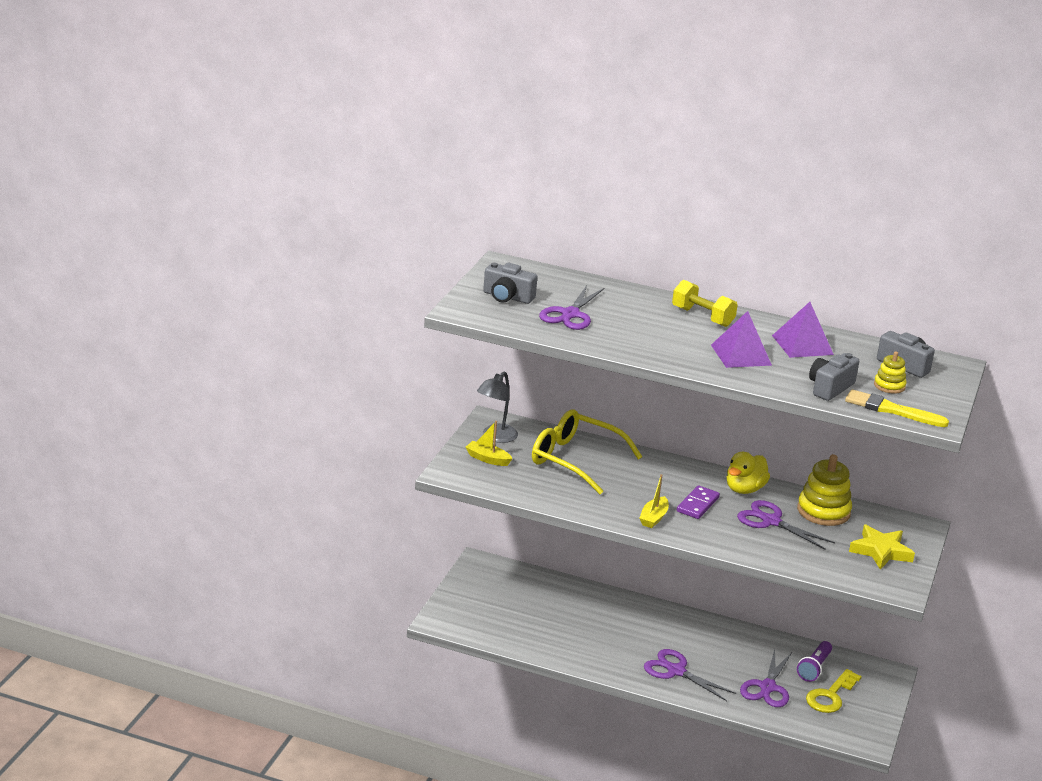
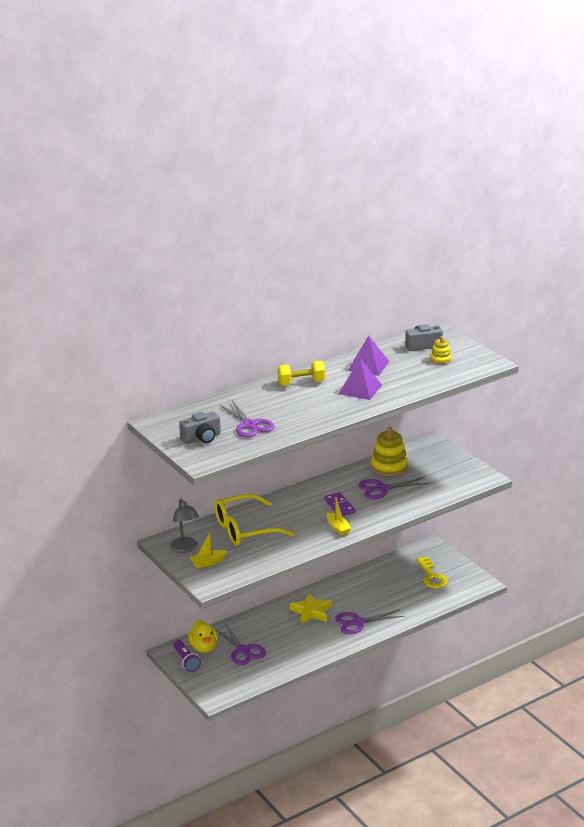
camera: 50 degrees left, 0 degrees up
(744, 489) = (340, 483): yellow duck -> yellow duck (204, 647)
(767, 687) = (404, 595): purple scissors -> purple scissors (243, 650)
(814, 668) = (403, 570): purple flashlight -> purple flashlight (186, 661)
(830, 388) = (425, 378): grey camera -> none
(881, 551) = (445, 466): yellow star -> yellow star (311, 612)
(891, 410) = (467, 370): yellow brush -> none

